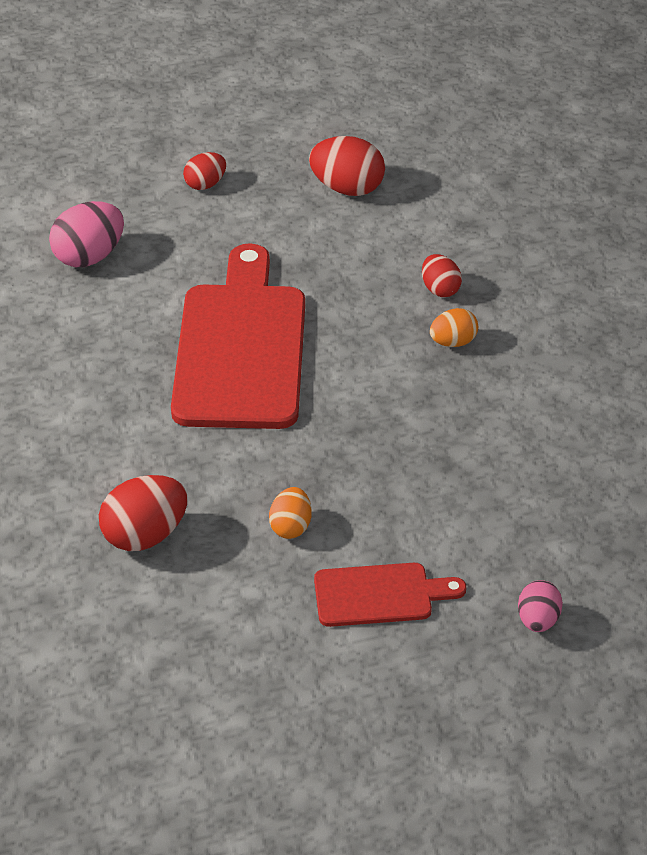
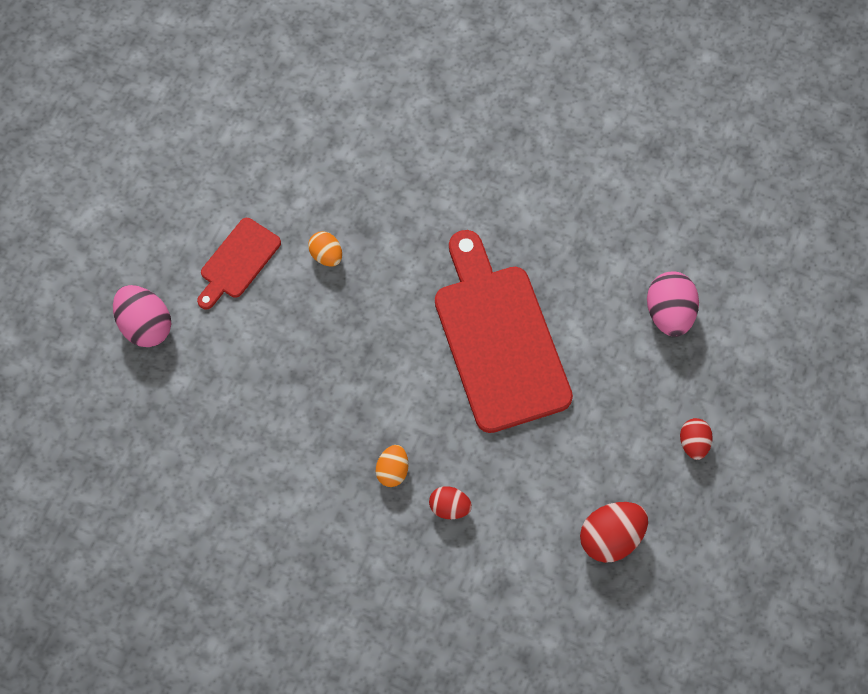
camera: 130 degrees right, 25 degrees up
(145, 535) = (388, 179): red egg -> none
(241, 348) = (498, 339): red cutting board -> red cutting board turned 150 degrees counterclockwise
(538, 620) = (146, 325): pink egg -> pink egg, size x1.65

